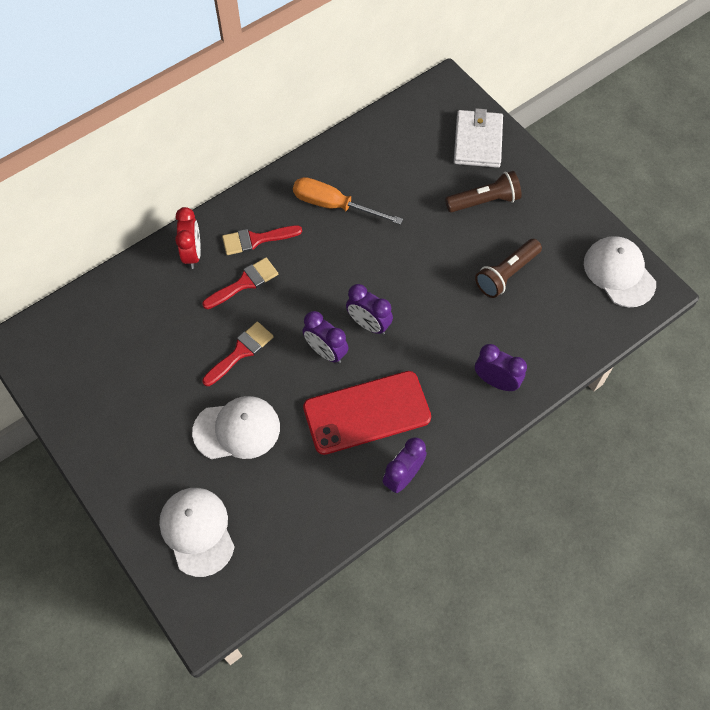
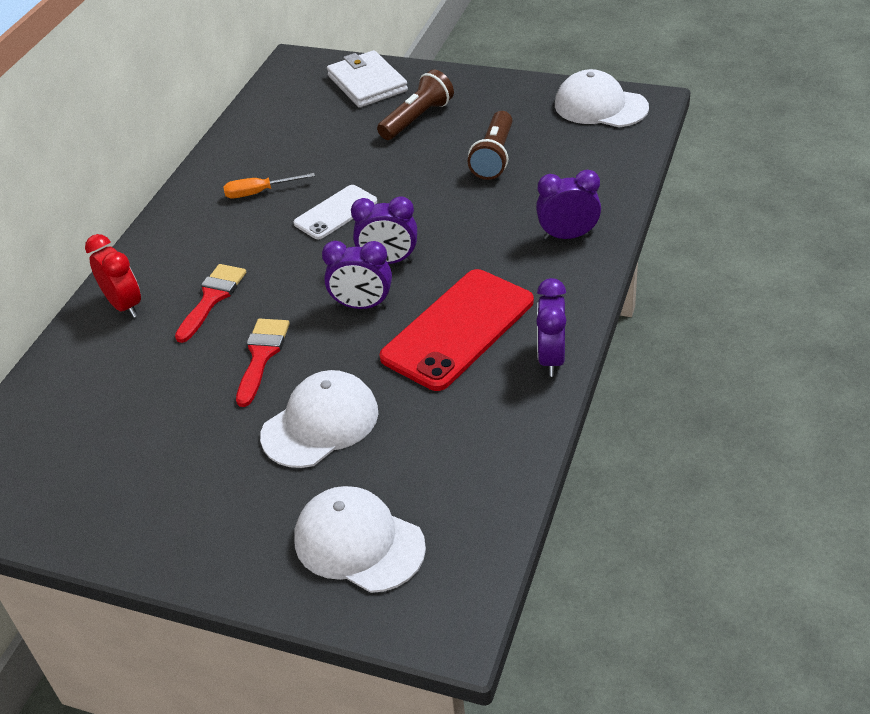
camera: 30 degrees left, 20 degrees down
(256, 240) = (193, 259): red brush -> none
(334, 205) = (259, 192): orange screwdriver -> orange screwdriver, size x0.62
(367, 257) = (335, 212): none -> white phone

